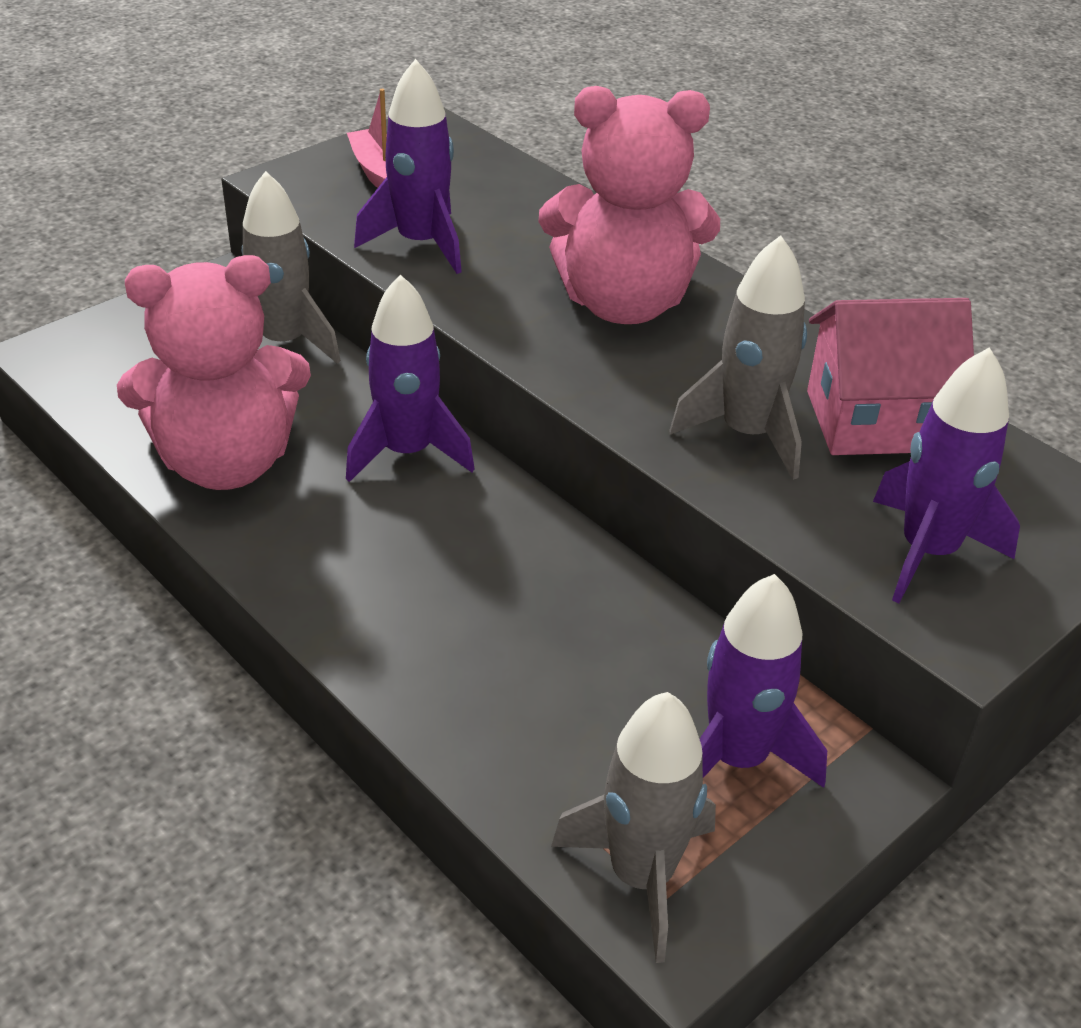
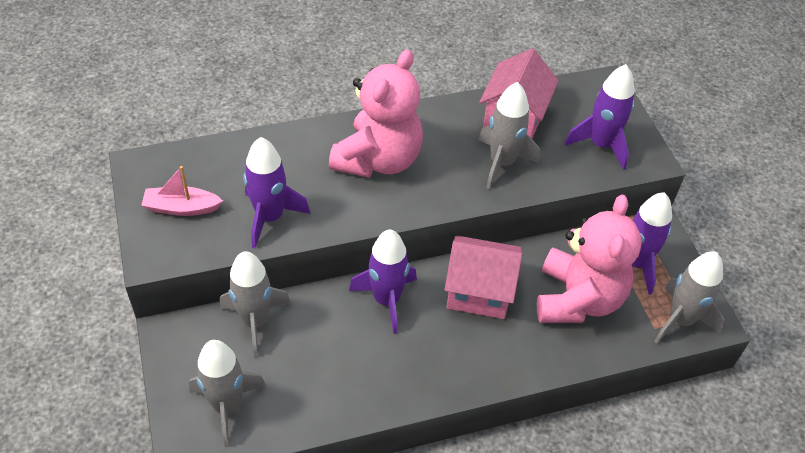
camera: 65 degrees left, 10 degrees up
(127, 363) = (227, 406): none -> grey rocket
(227, 462) = (351, 382): pink teddy bear -> pink teddy bear (577, 299)
(498, 551) = (479, 292): none -> pink house

